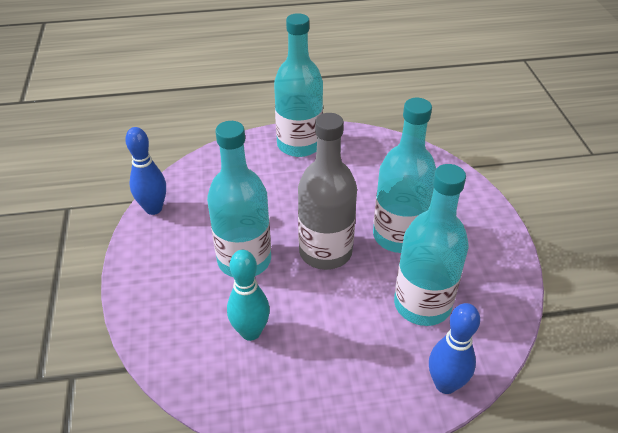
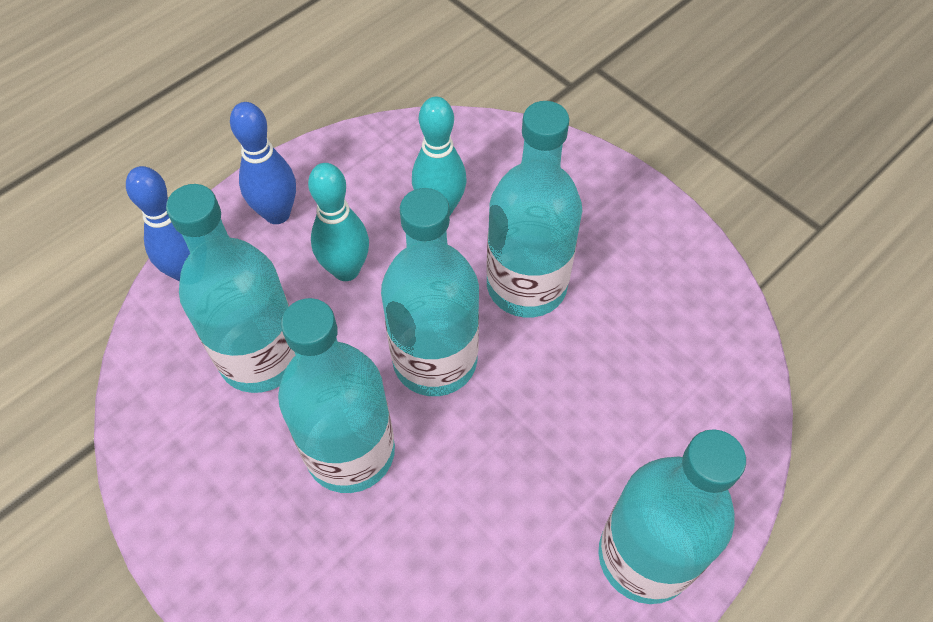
camera: 145 degrees right, 15 degrees up
(153, 209) = (715, 286): blue bowling pin -> blue bowling pin (277, 213)
(325, 252) = (435, 360): grey bottle -> turquoise bottle
(339, 327) = (346, 270): none -> turquoise bowling pin

